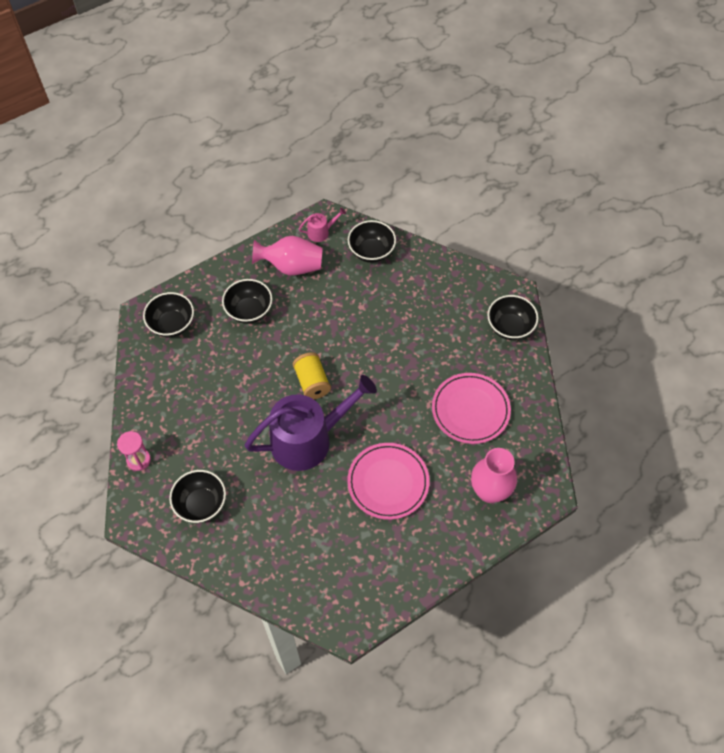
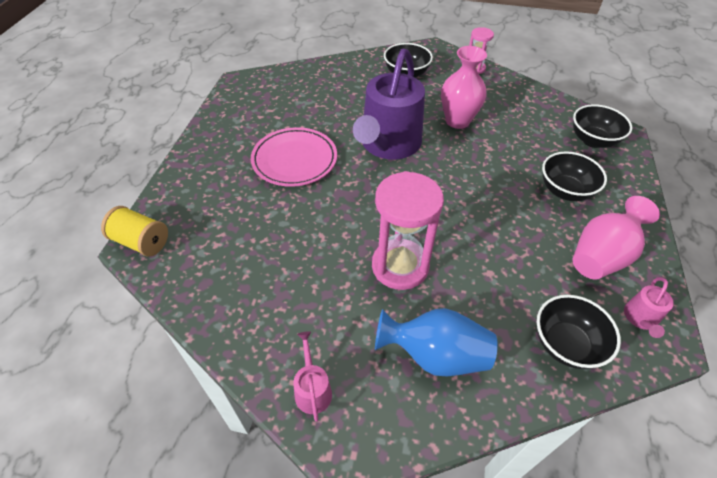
camera: 135 degrees right, 10 degrees down
(312, 382) = (438, 180): yellow spool -> yellow spool (141, 242)
(404, 349) = (400, 266): none -> pink hourglass
(437, 295) = (435, 355): none -> blue vase
(470, 410) = (275, 260): pink plate -> none
(489, 491) = (198, 209): pink vase -> pink vase (457, 121)
(509, 327) = (312, 389): black bowl -> pink watering can

